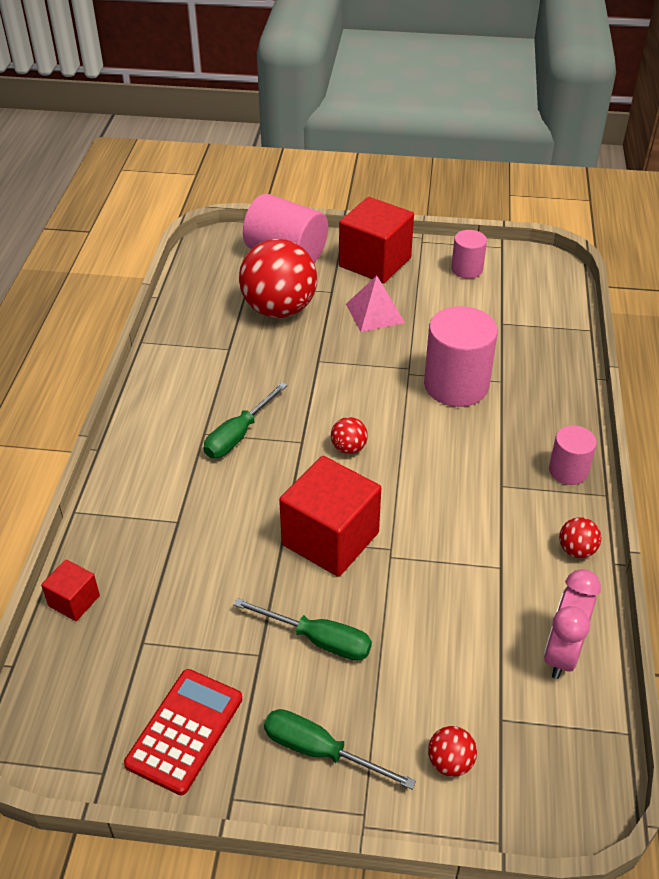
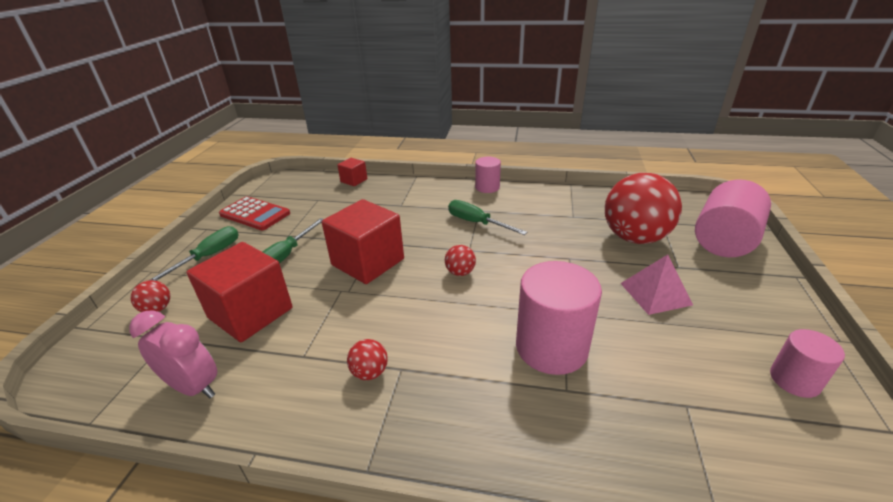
camera: 95 degrees right, 10 degrees down
(375, 262) = (751, 297): red cube -> red cube (250, 313)
(568, 471) = (412, 435): pink cylinder -> pink cylinder (487, 187)
(576, 550) = (298, 421): red ball -> red ball (370, 372)

